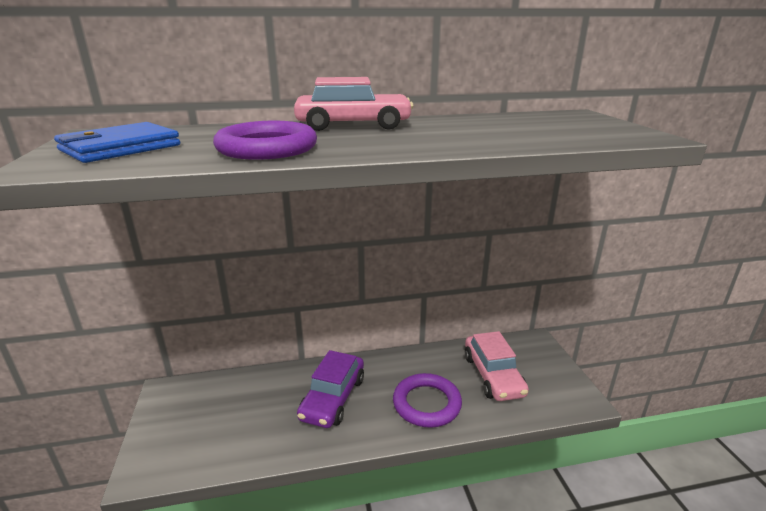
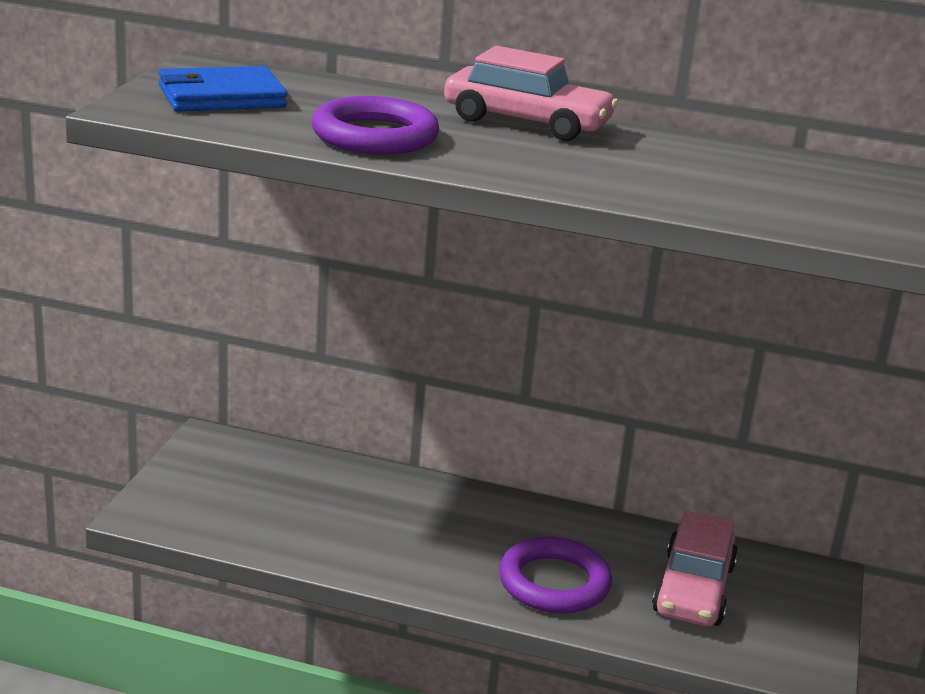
camera: 25 degrees right, 0 degrees up
(333, 398) = (424, 527): purple car -> none

